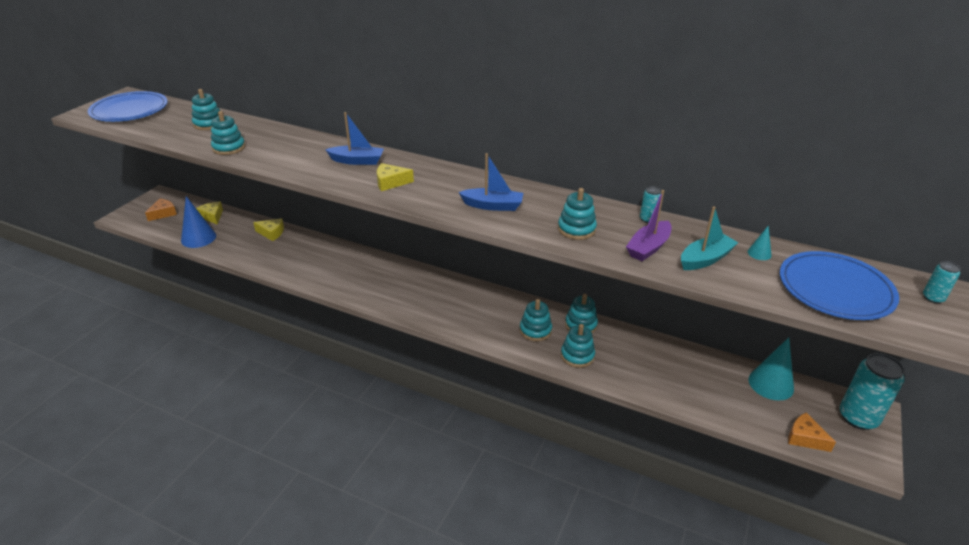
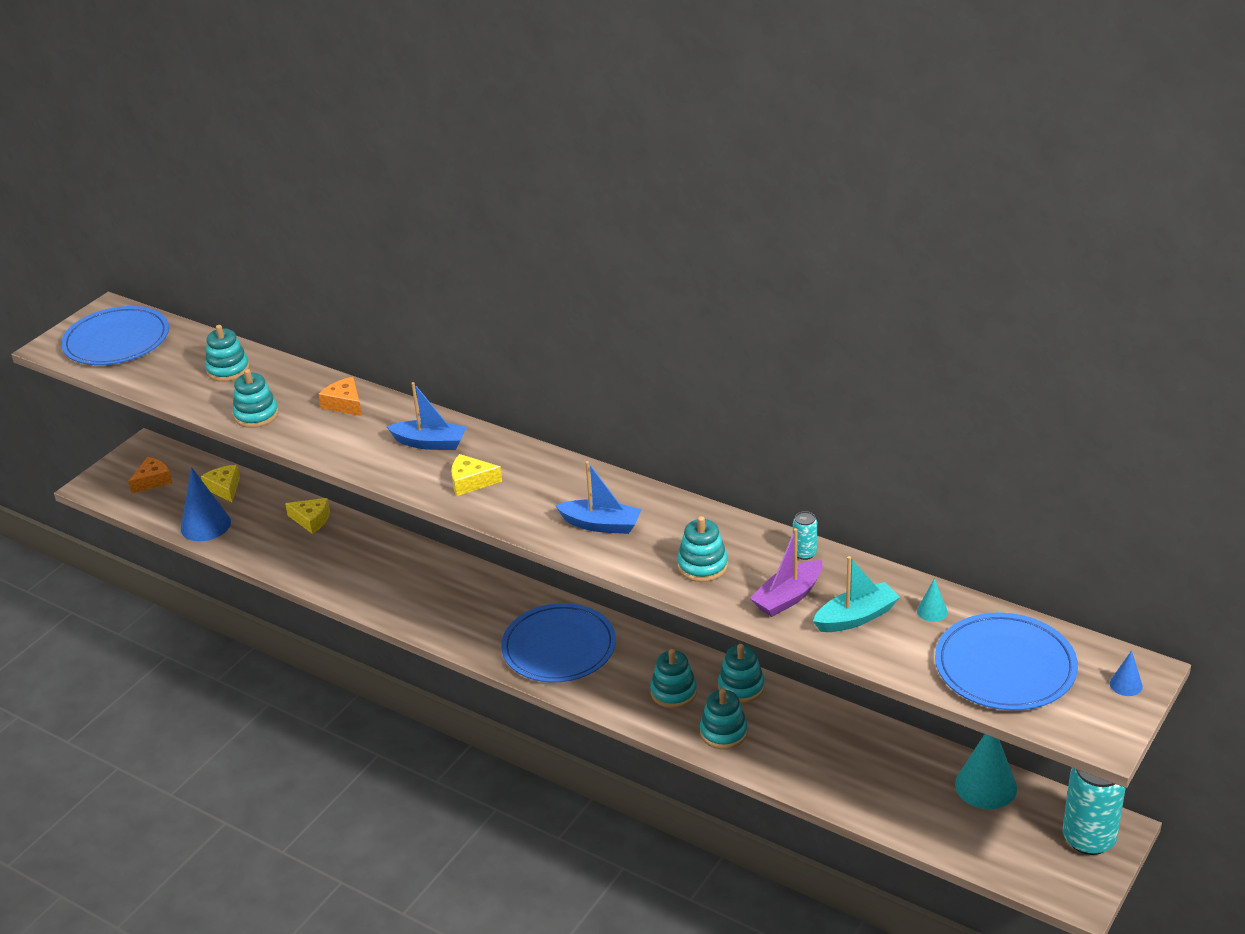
camera: 10 degrees right, 0 degrees up
(450, 304) = (559, 647): none -> blue plate
(805, 438) = (1001, 860): orange cheese -> orange cheese (345, 404)
(933, 298) = (1126, 684): turquoise can -> blue cone

